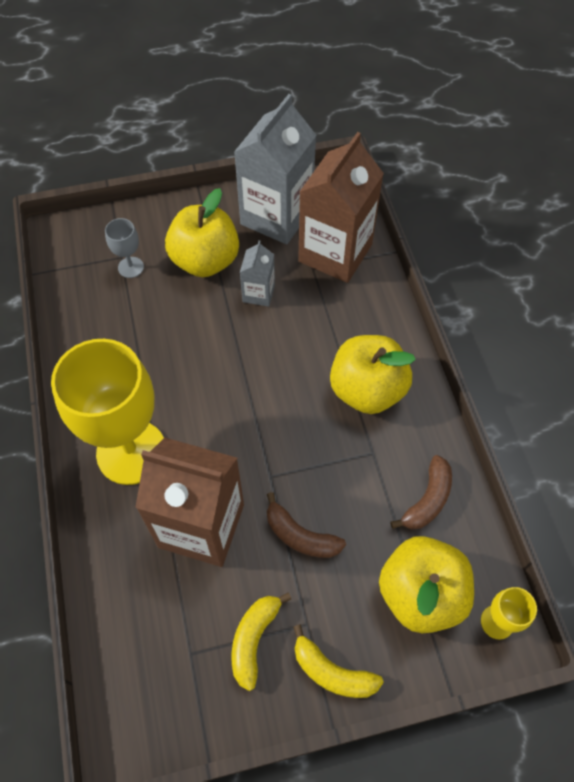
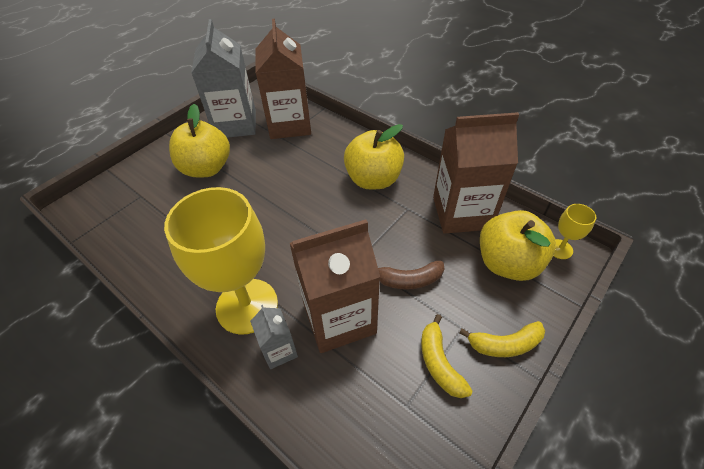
camera: 35 degrees left, 10 degrees down
(131, 267) = (153, 198): grey goblet -> none
(258, 293) = (259, 167): grey carton -> grey carton (279, 350)
(428, 500) = (461, 213): brown banana -> brown carton

